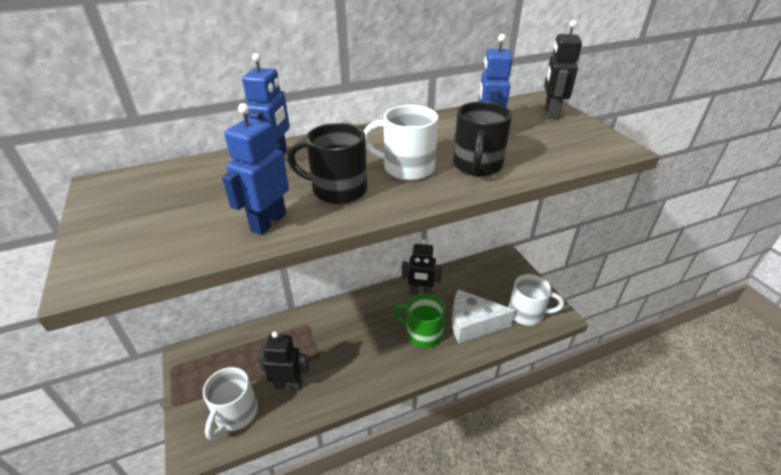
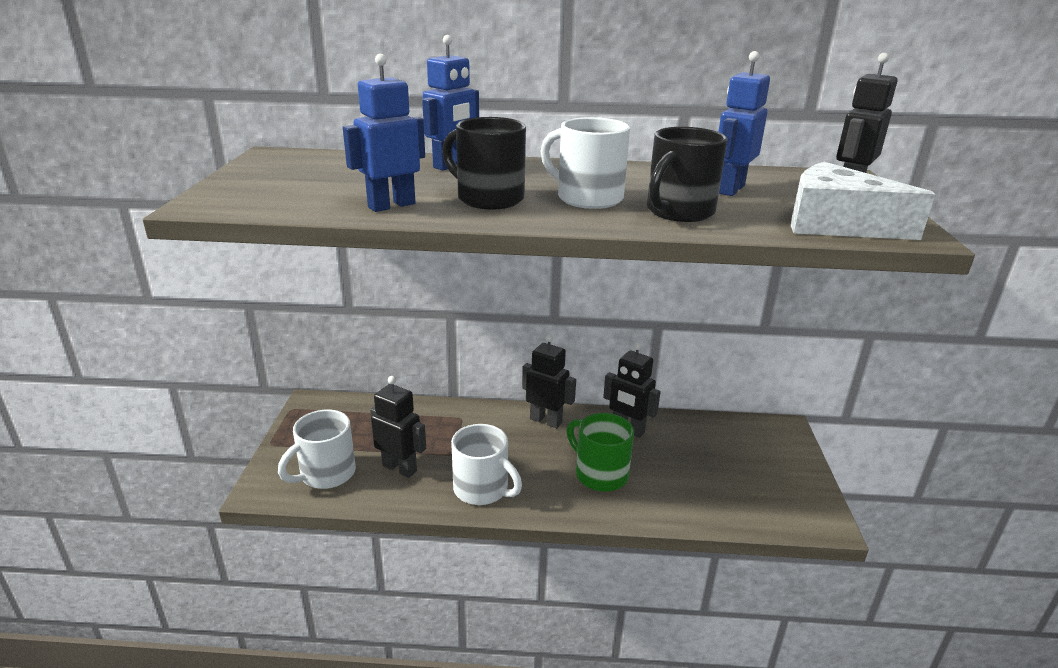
camera: 25 degrees right, 10 degrees down
(366, 305) = (546, 420): none -> black robot
(473, 323) = (679, 487): white cheese -> white cheese (836, 224)
(527, 313) = (772, 503): white mug -> white mug (482, 489)

